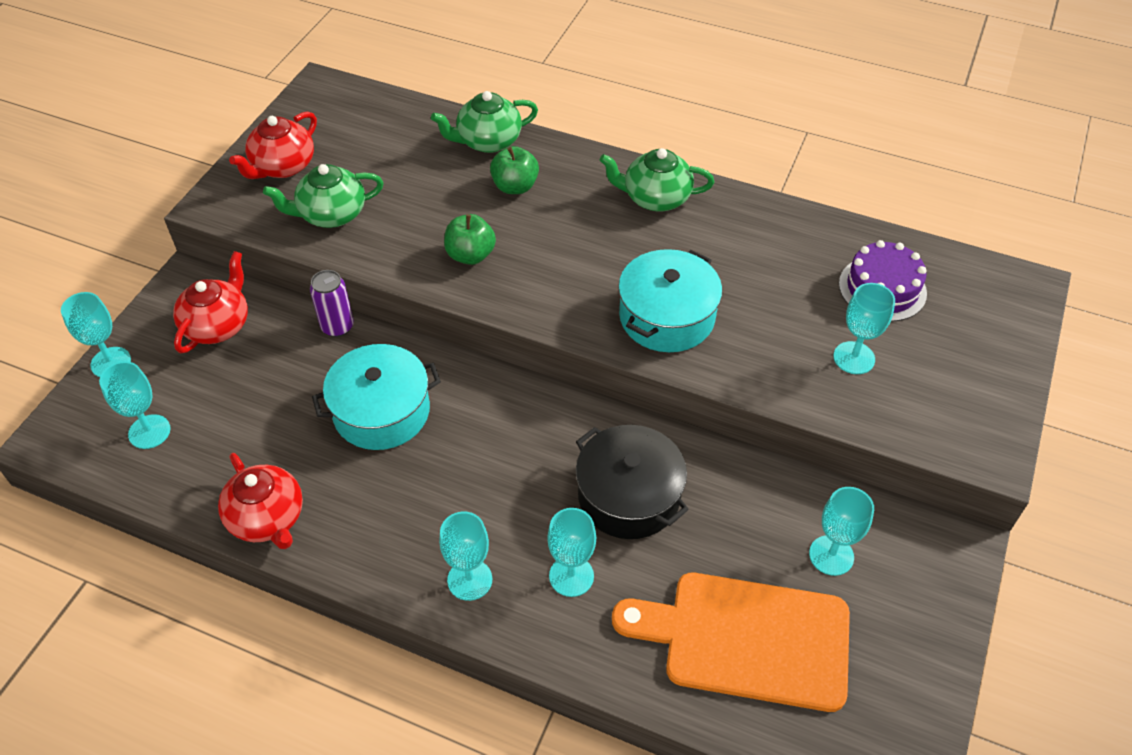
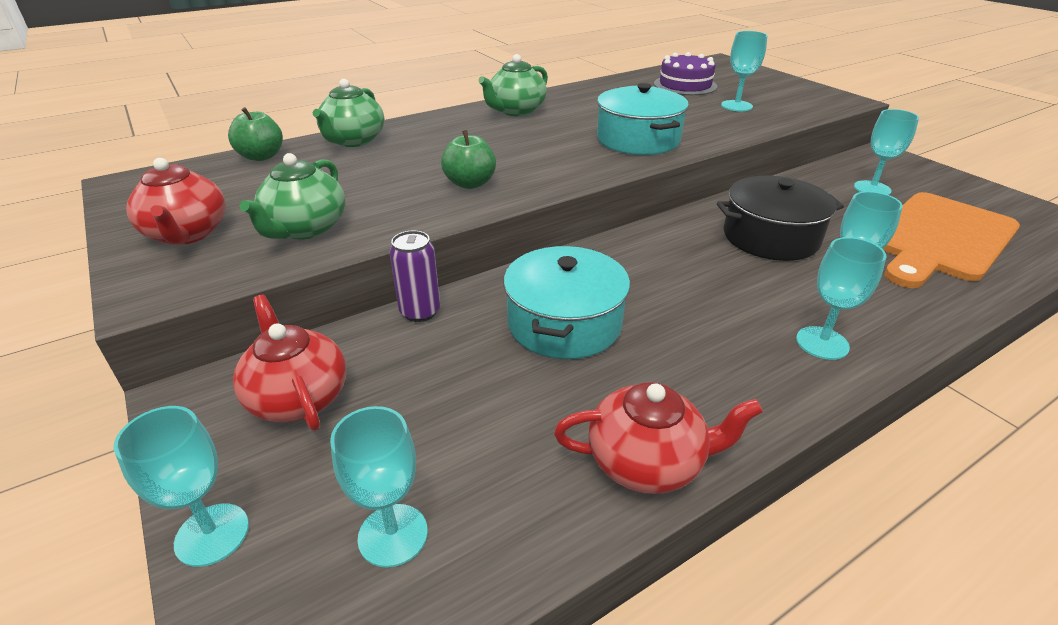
camera: 55 degrees left, 15 degrees down
(515, 186) = (422, 146): green apple -> green apple (261, 156)

